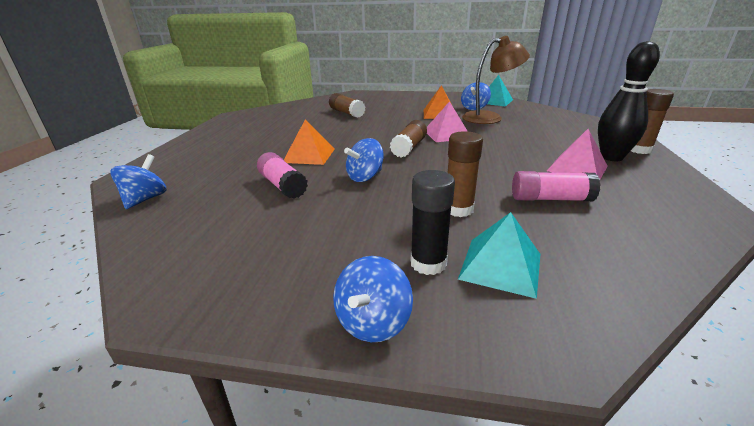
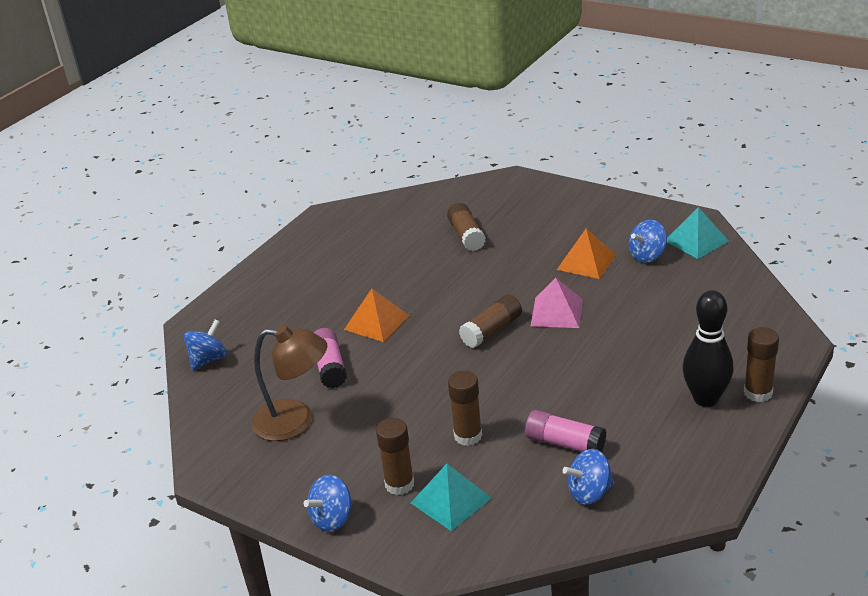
camera: 25 degrees right, 5 degrees up
(365, 177) = (413, 372): blue spinning top -> blue spinning top (589, 493)
(428, 263) = (399, 484): black glue stick -> brown glue stick
(490, 118) = (645, 285): brown lamp -> brown lamp (295, 421)
(577, 168) = (643, 407): pink pyramid -> none

